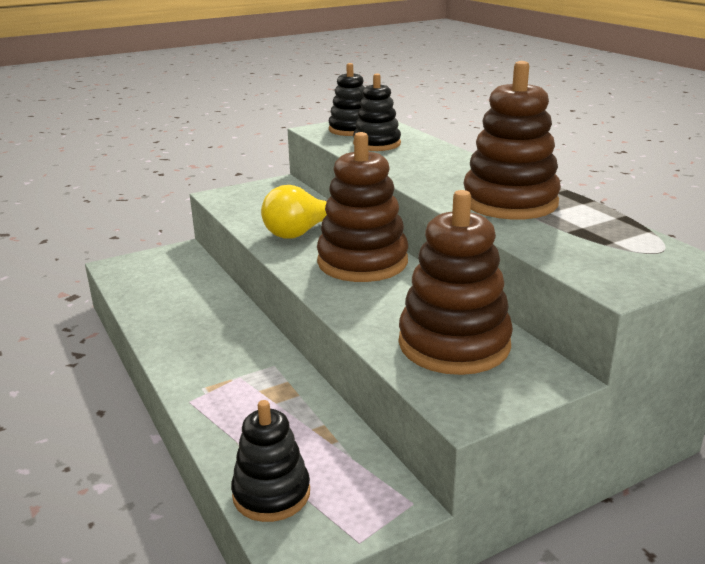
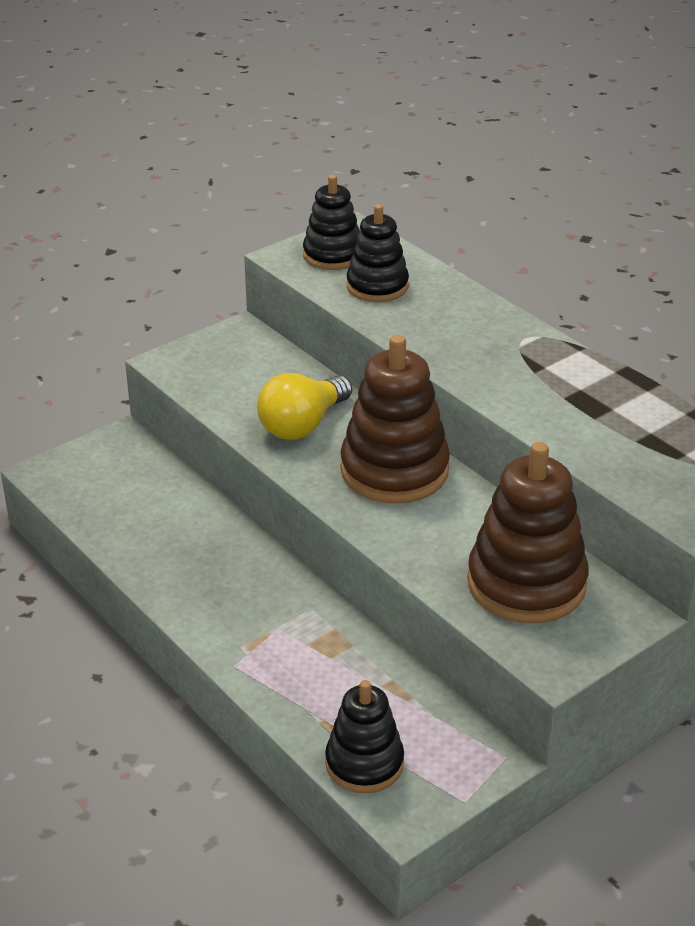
camera: 10 degrees left, 10 degrees up
(510, 202) = (565, 394): brown stacking toy -> none

